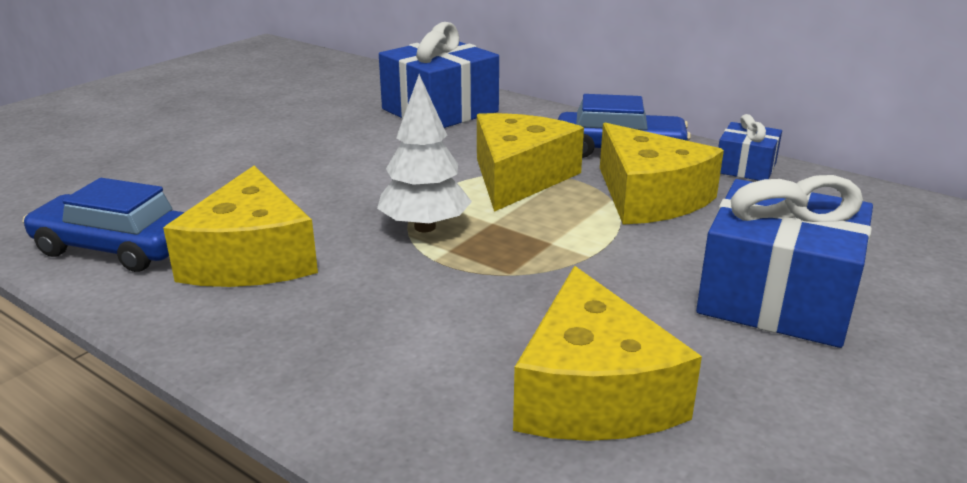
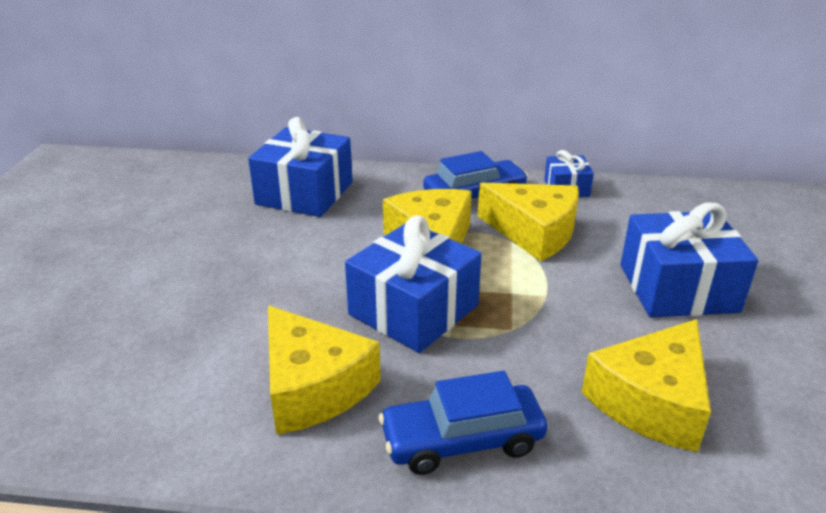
camera: 30 degrees left, 5 degrees up
(115, 248) = (182, 423): blue car -> blue car (462, 440)
(425, 227) = (413, 310): white tree -> blue gift
(592, 392) = (651, 401): yellow cheese -> yellow cheese turned 75 degrees clockwise

